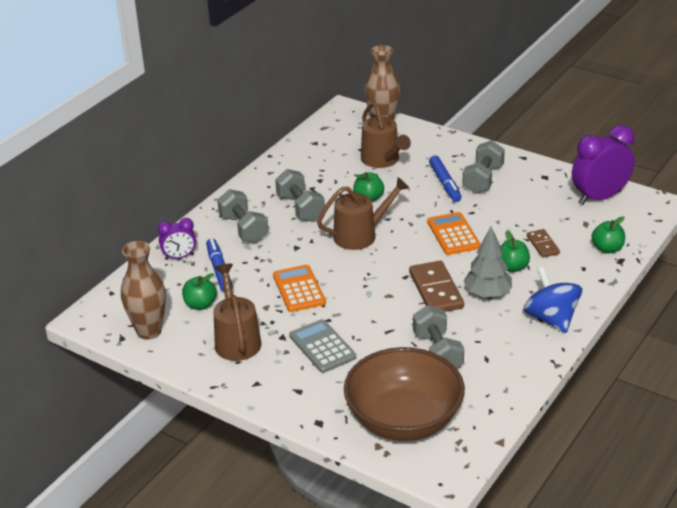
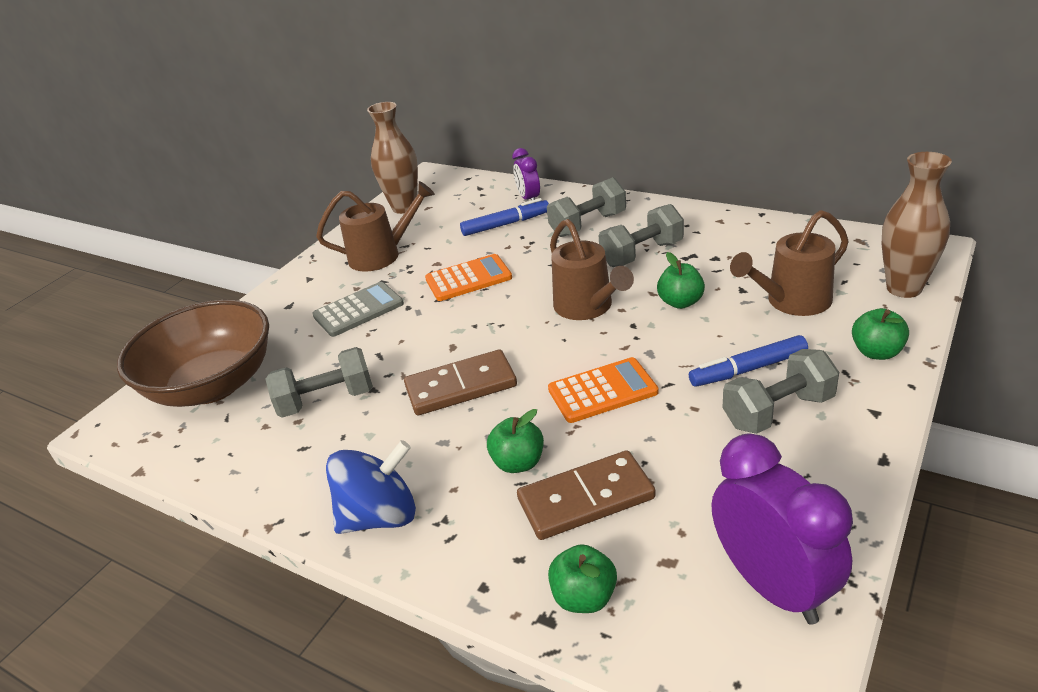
camera: 90 degrees right, 0 degrees up
(200, 305) = (444, 225): green apple -> green apple (876, 352)
(483, 179) = (778, 411): grey dumbbell -> grey dumbbell turned 45 degrees counterclockwise
(487, 294) = (449, 439): grey tree -> none
(542, 245) = (586, 499): brown domino -> brown domino, size x1.74

